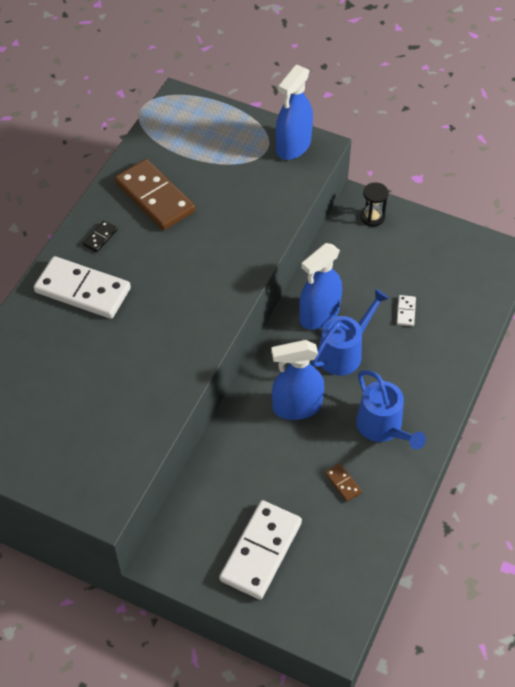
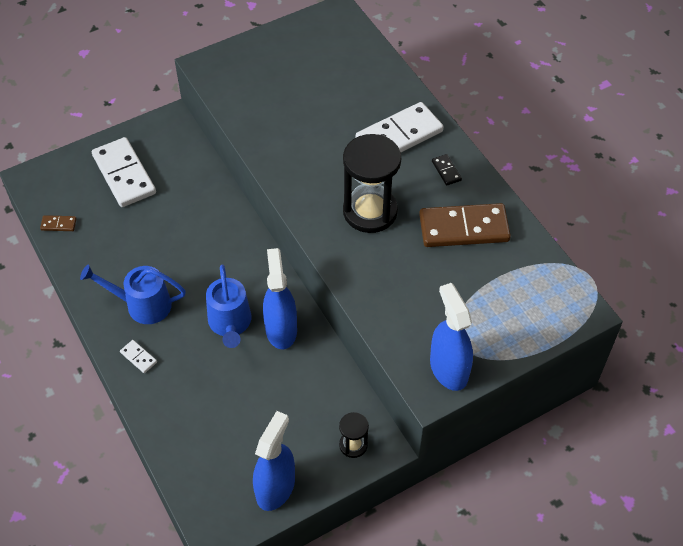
camera: 125 degrees right, 0 degrees up
(187, 265) = (370, 211): none -> black hourglass
(296, 407) = (211, 261): blue spray bottle -> blue spray bottle (275, 487)
(342, 483) = (125, 250): brown domino -> brown domino (58, 224)
(406, 311) = (229, 397): white domino -> white domino (138, 357)

